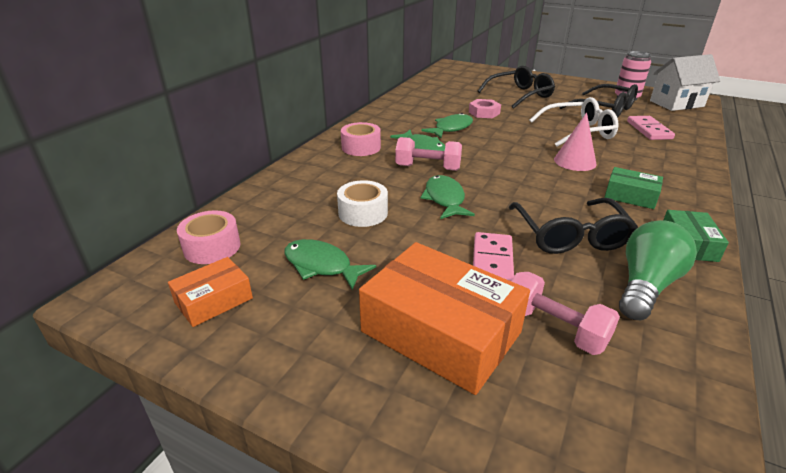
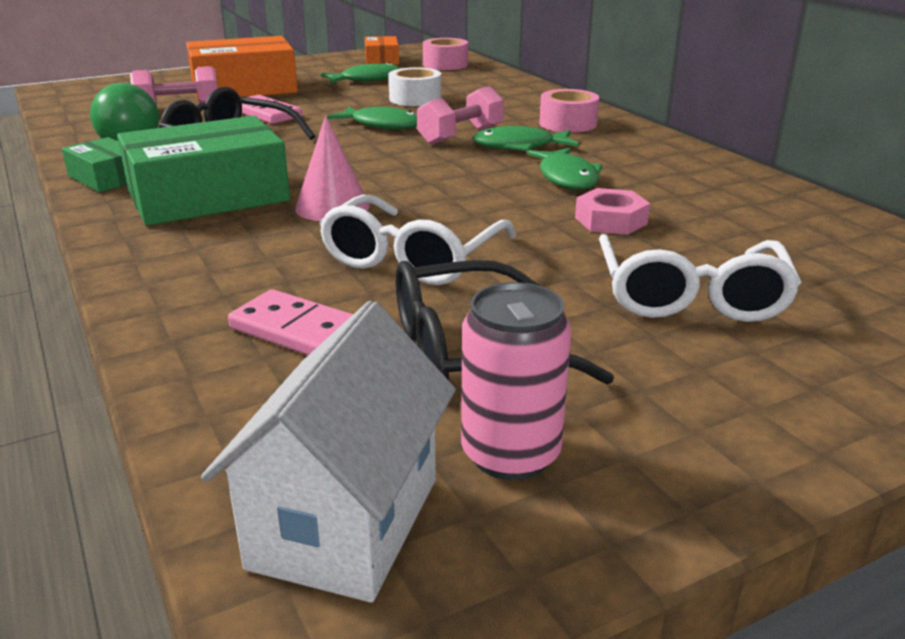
camera: 125 degrees right, 5 degrees down
(520, 95) = (690, 296): black glasses -> white glasses
(630, 196) = (208, 196): green box -> green box, size x1.94

